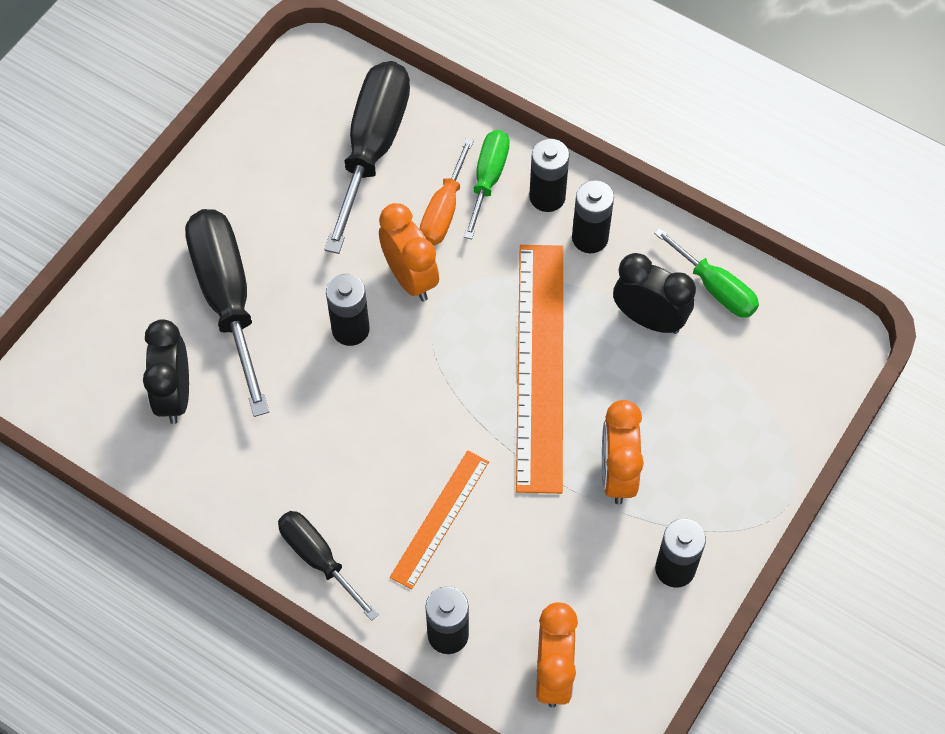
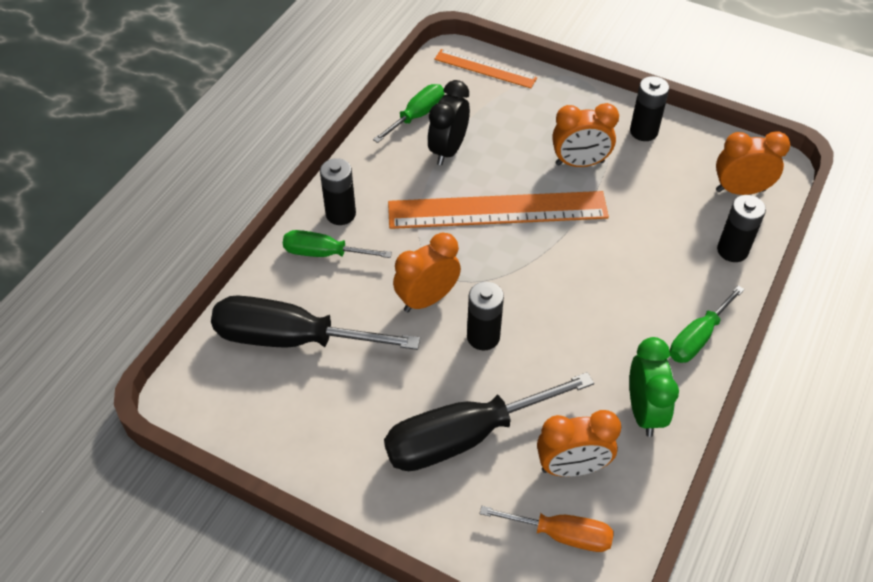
camera: 95 degrees left, 10 degrees down
(174, 395) = (572, 467): black clock -> orange clock
(229, 479) = (644, 411): none -> green clock
(318, 559) = (697, 338): black screwdriver -> green screwdriver
(439, 518) = (641, 262): orange ruler -> orange ruler (485, 69)
(444, 210) = (357, 281): orange screwdriver -> orange screwdriver (561, 534)
(590, 238) = (378, 186): black battery -> none

